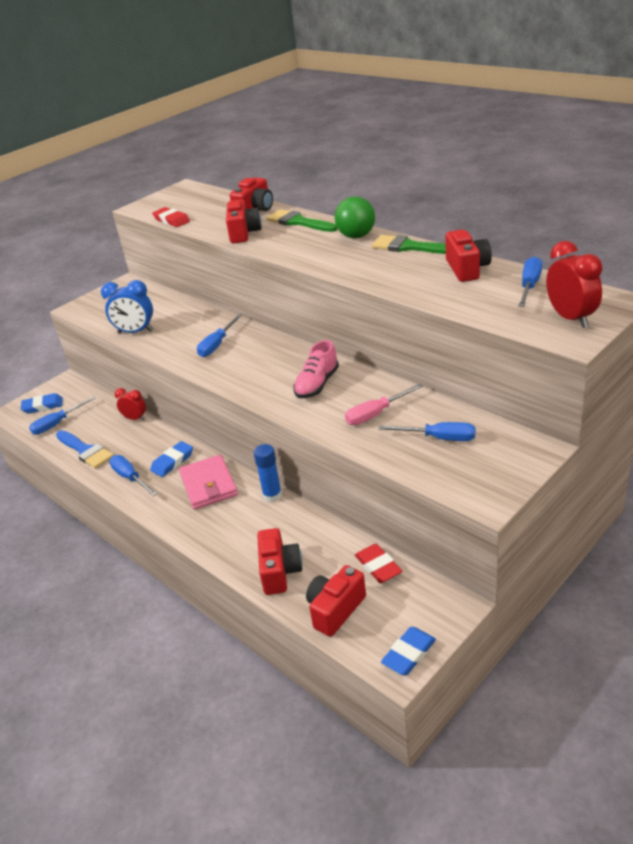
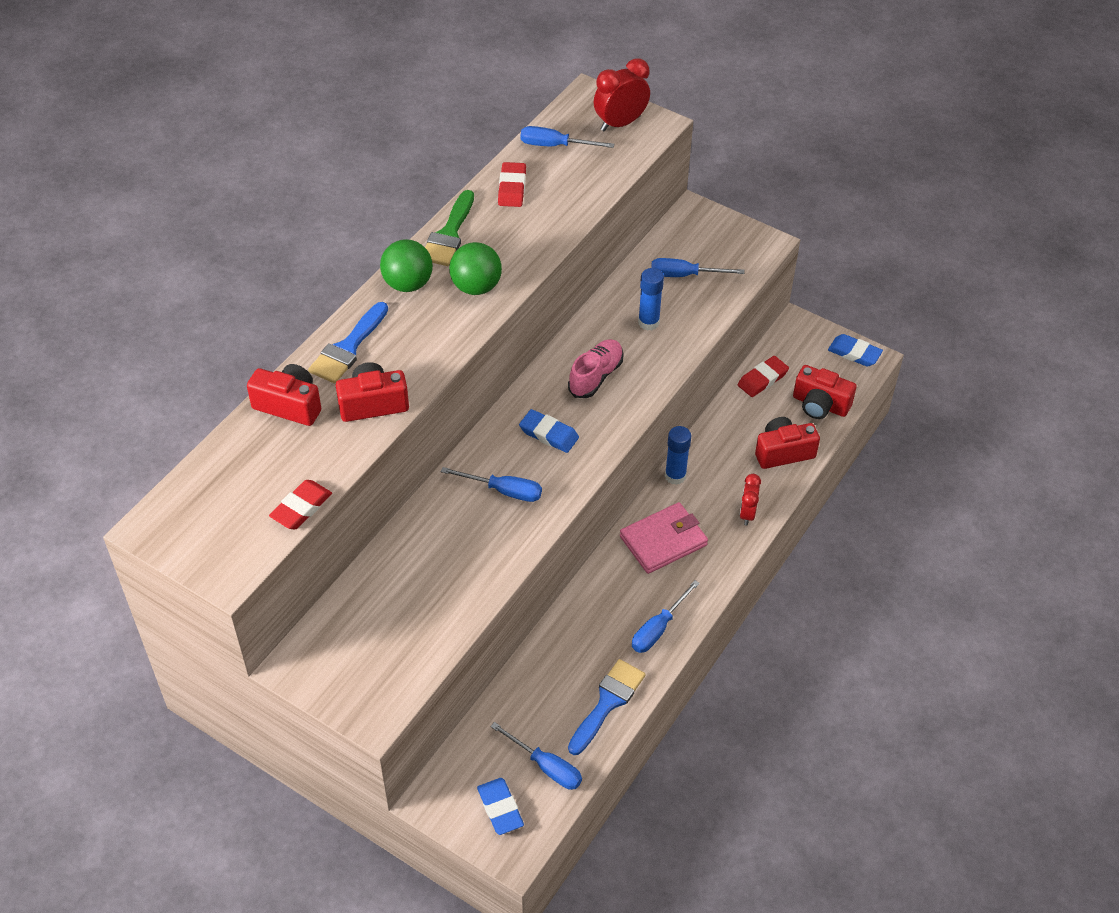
camera: 105 degrees left, 15 degrees up
(135, 332) = (462, 601): blue clock -> none
(135, 418) = (533, 661): red clock -> red clock (747, 514)
(172, 462) = (624, 590): blue eraser -> blue eraser (549, 434)
(298, 222) = (348, 348): green brush -> blue brush
(317, 384) = (596, 376): pink shoe -> pink shoe turned 75 degrees counterclockwise
(346, 260) = (476, 287): none -> green ball
(376, 414) = (648, 322): pink screwdriver -> blue glue stick
(439, 438) = (684, 275): blue screwdriver -> blue screwdriver turned 90 degrees counterclockwise
(467, 269) = (512, 188): red camera -> red eraser

